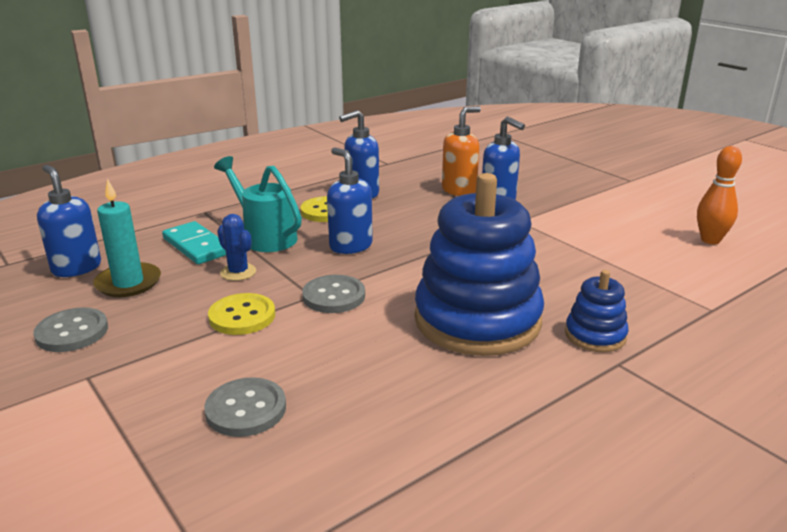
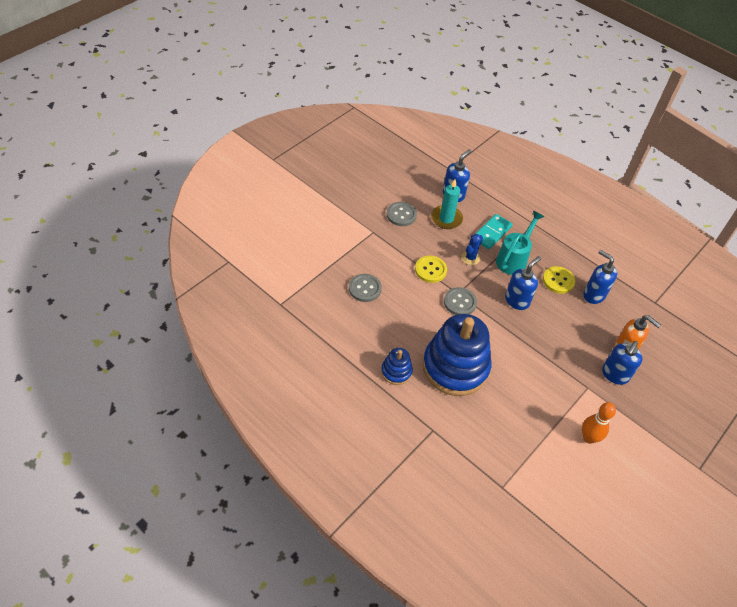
camera: 75 degrees right, 25 degrees up
(595, 335) = (456, 421): blue stacking toy -> blue stacking toy (396, 371)
(710, 240) = (603, 507): orange bowling pin -> orange bowling pin (588, 438)

